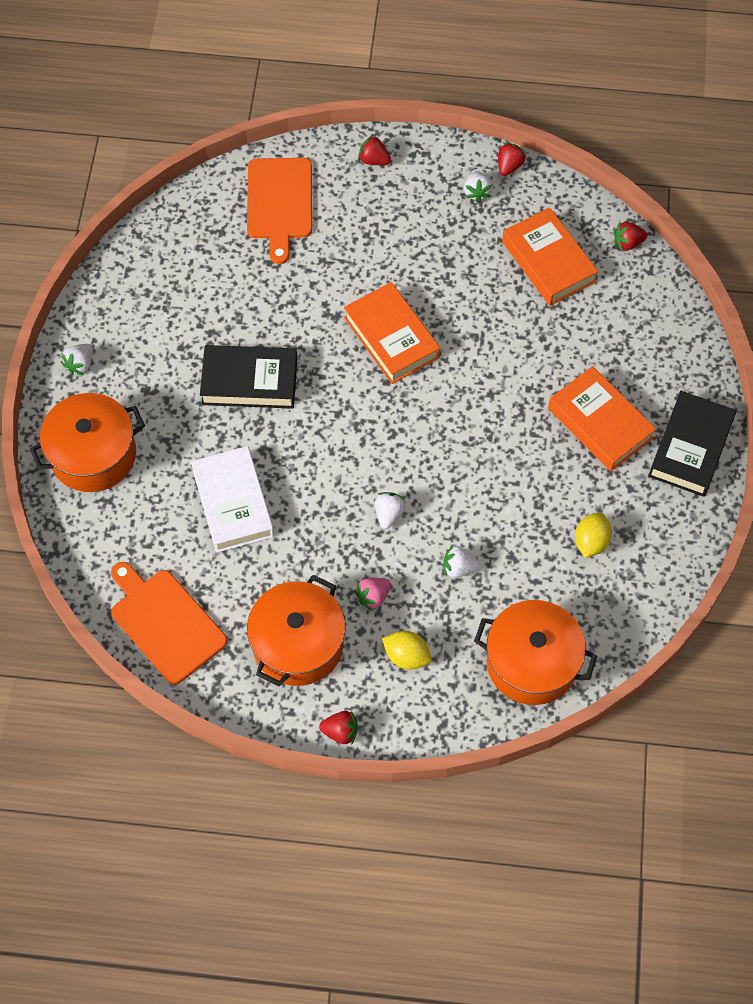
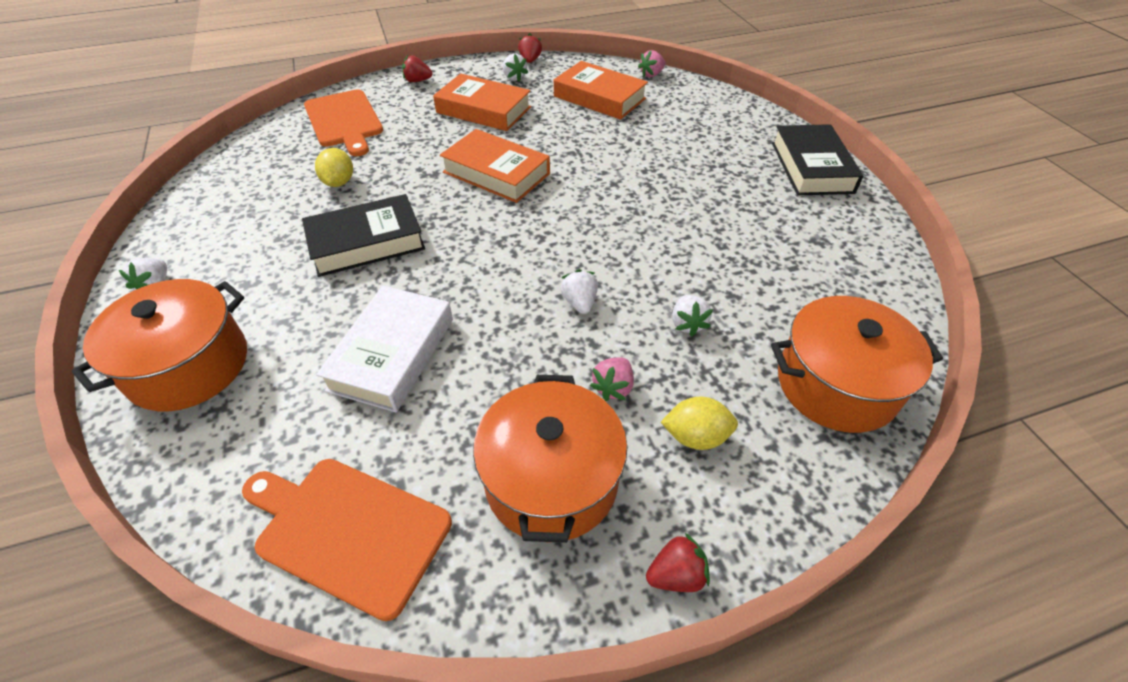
camera: 25 degrees left, 15 degrees down
(233, 503) = (392, 354): white book -> white book turned 60 degrees clockwise
(459, 568) = (687, 324): white strawberry -> white strawberry turned 75 degrees counterclockwise
(591, 542) = (794, 257): yellow lemon -> yellow lemon (339, 182)
(600, 423) = (724, 174): orange book -> orange book (483, 110)
(627, 243) = (651, 75): red strawberry -> pink strawberry

